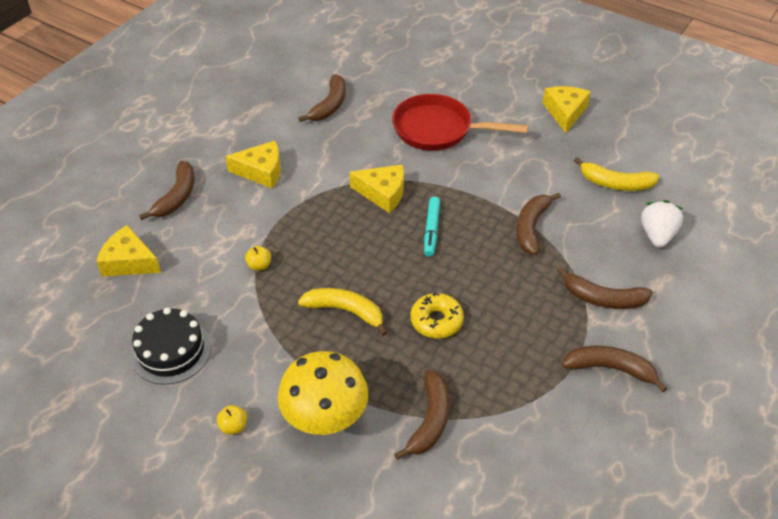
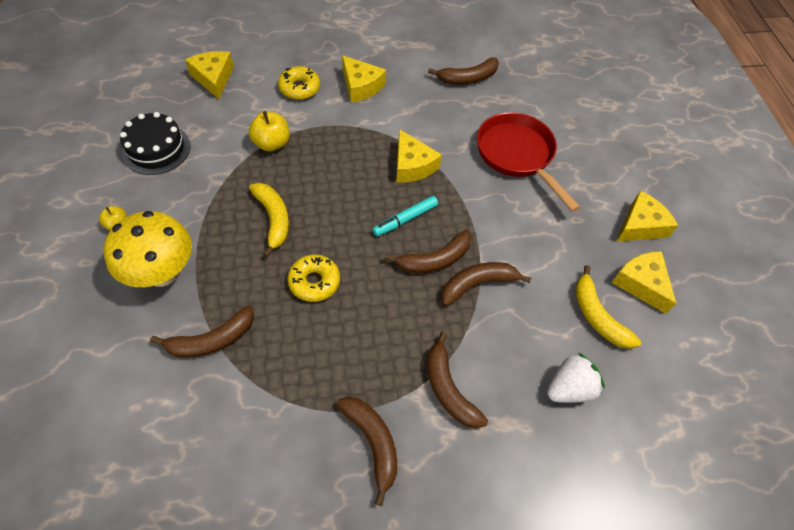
camera: 45 degrees right, 10 degrees up
(177, 197) = (292, 62): brown banana -> brown banana (434, 260)
(215, 210) = (299, 88): none -> yellow donut
(259, 265) = (272, 143): yellow apple -> yellow apple, size x1.72
(610, 145) = (641, 283): none -> yellow cheese

